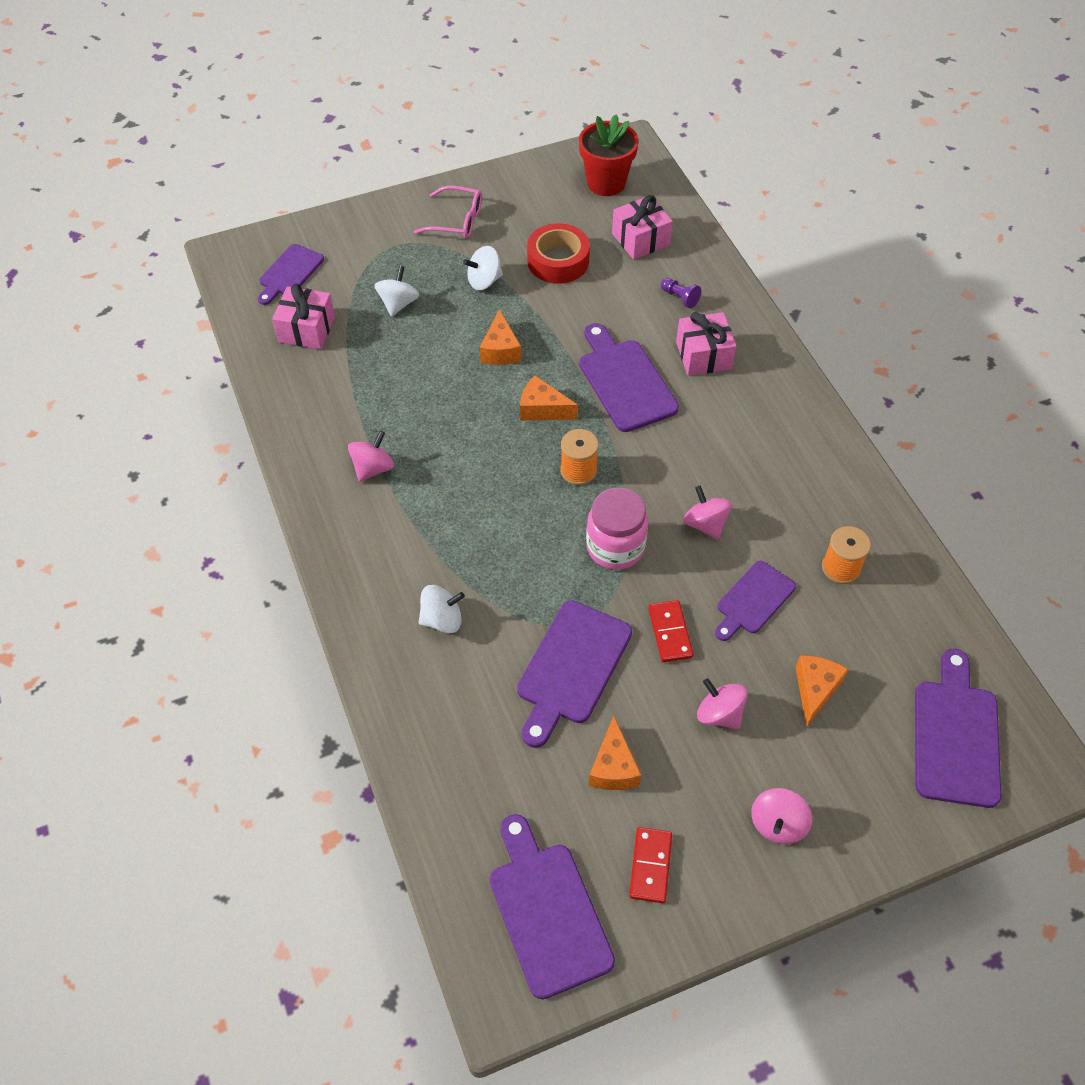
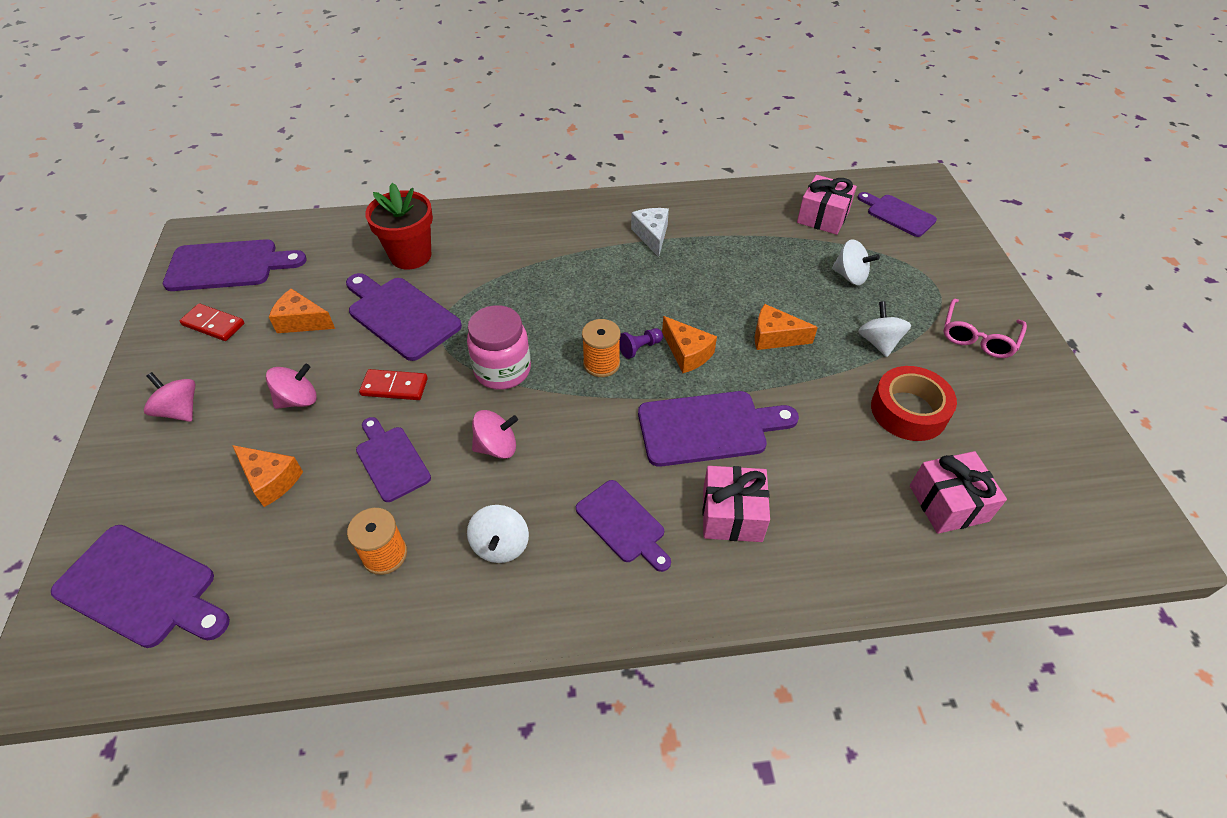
camera: 105 degrees right, 5 degrees down
(373, 468) = (652, 236): pink spinning top -> white cheese
(442, 619) = (486, 252): white spinning top -> white spinning top (500, 545)
(542, 409) = (687, 353): orange cheese -> orange cheese turned 105 degrees clockwise
(606, 183) = (1063, 493): red flower pot -> red flower pot (411, 256)
(680, 297) = (836, 517): purple pawn -> purple pawn (639, 348)
(741, 419) = (622, 524): none -> purple cutting board

